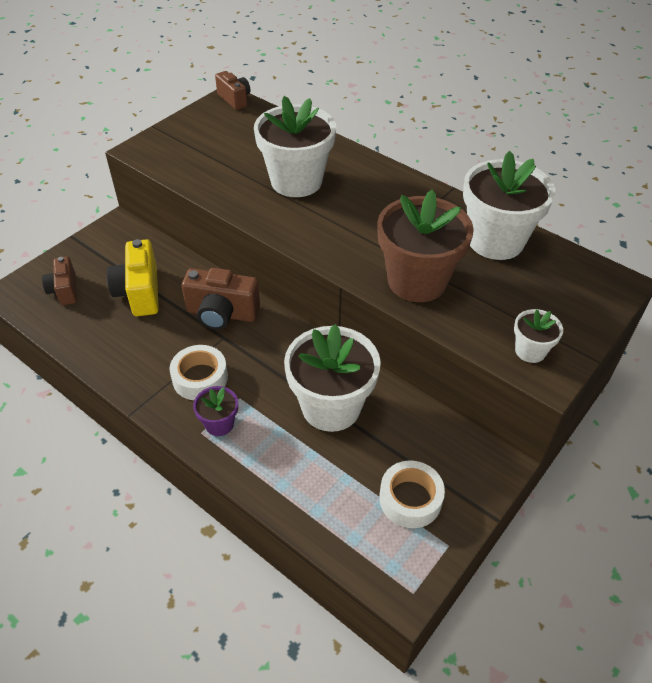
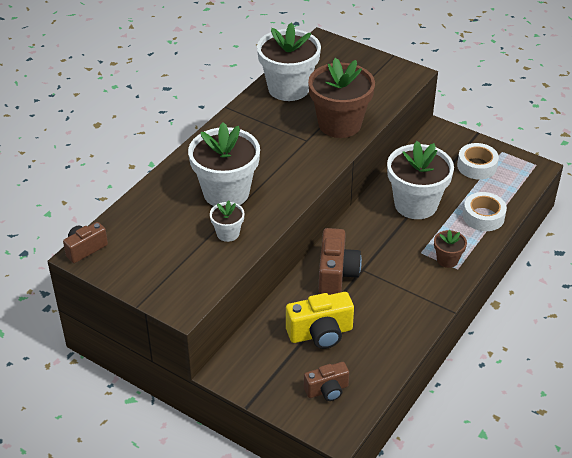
camera: 95 degrees left, 5 degrees down
(200, 378) = (408, 277): white tape -> white tape (483, 216)
(219, 424) = (447, 260): purple flower pot -> brown flower pot
(530, 351) = (393, 79): white flower pot -> white flower pot (228, 233)

